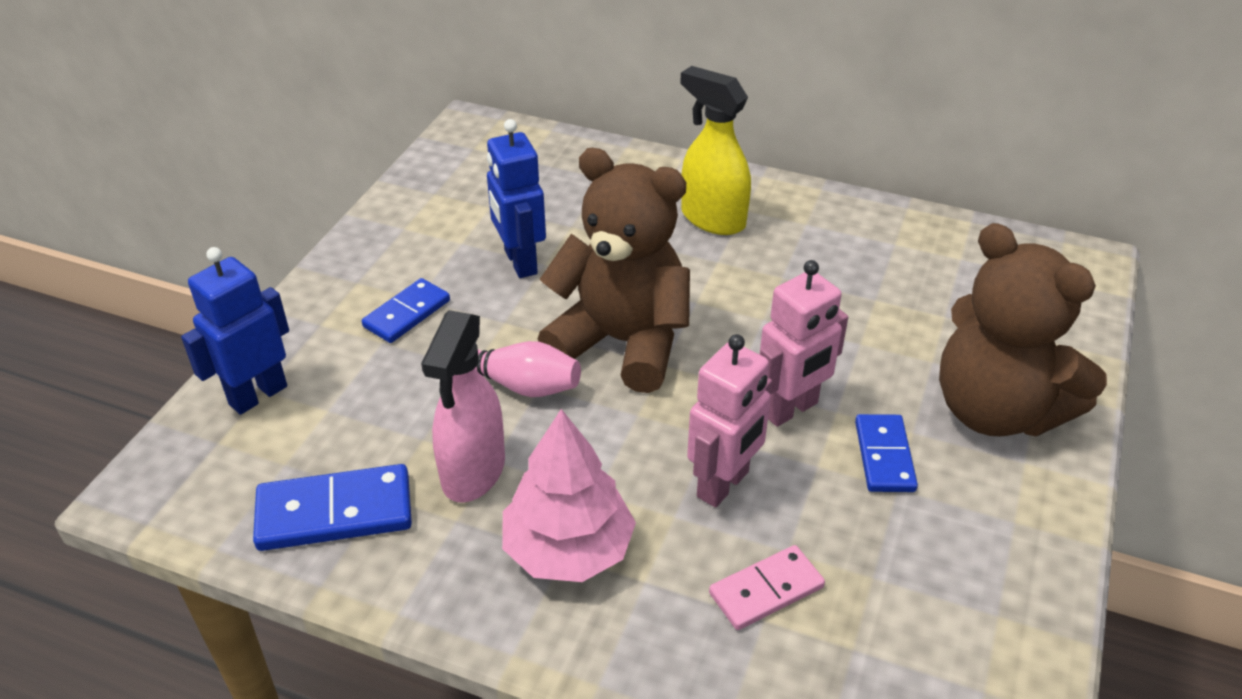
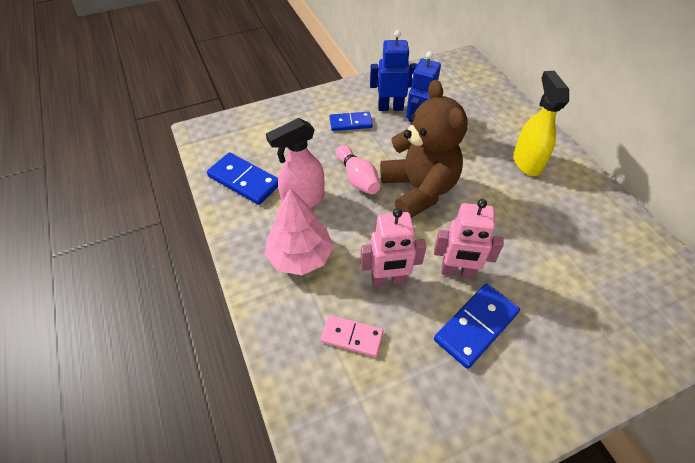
camera: 45 degrees right, 10 degrees up
(257, 395) = (269, 121): blue robot -> blue robot (390, 107)
(884, 456) = (476, 326): blue domino -> blue domino, size x1.51
(996, 410) = (564, 352): brown teddy bear -> none

